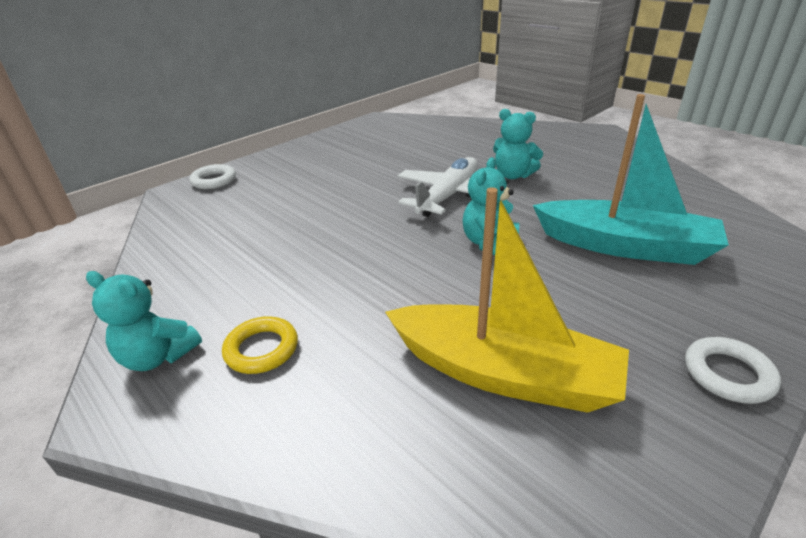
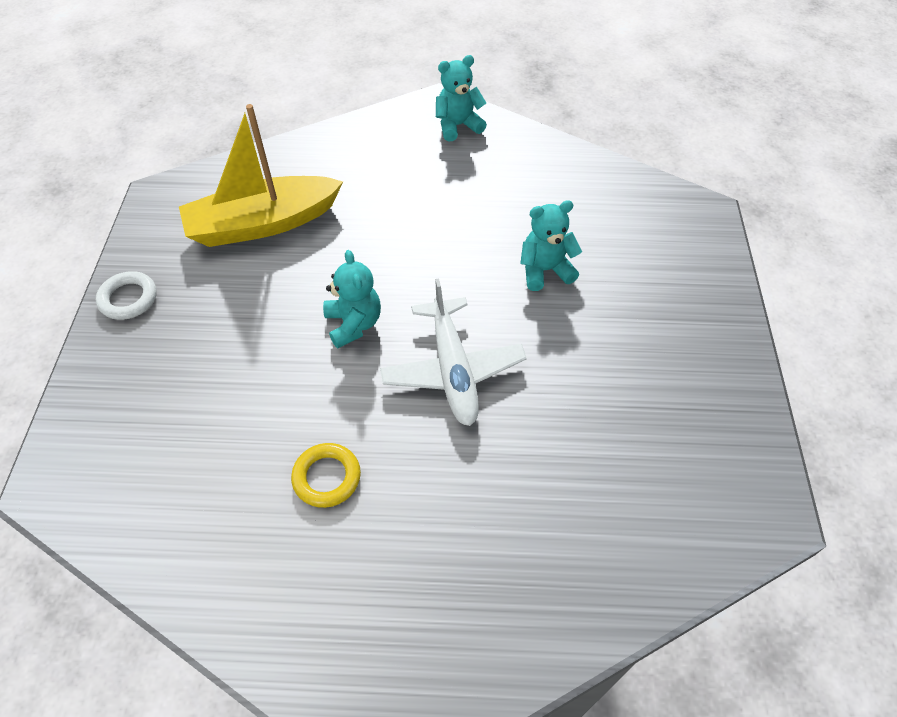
camera: 135 degrees right, 20 degrees up
(214, 180) = (703, 244): white ring -> none
(262, 349) = (410, 159): yellow ring -> yellow ring (327, 477)
(513, 175) = (421, 463): turquoise teddy bear -> turquoise teddy bear (545, 270)
(625, 246) = (233, 395): turquoise boat -> none

